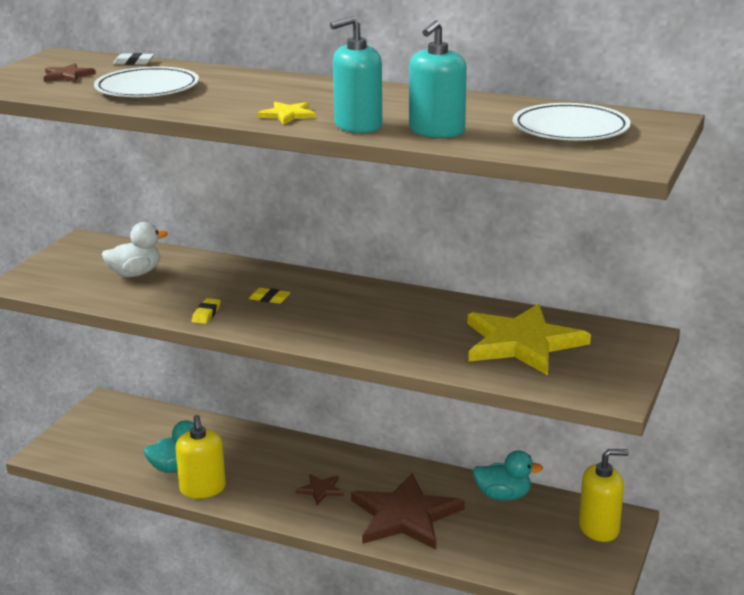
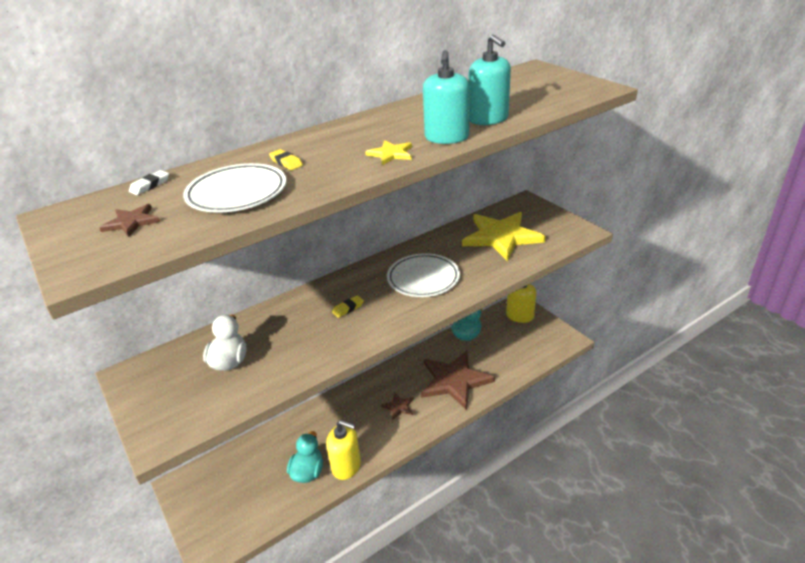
camera: 55 degrees left, 10 degrees up
(206, 314) = (339, 344): yellow eraser -> yellow eraser (286, 162)
(570, 129) = (526, 88): white plate -> white plate (423, 278)

